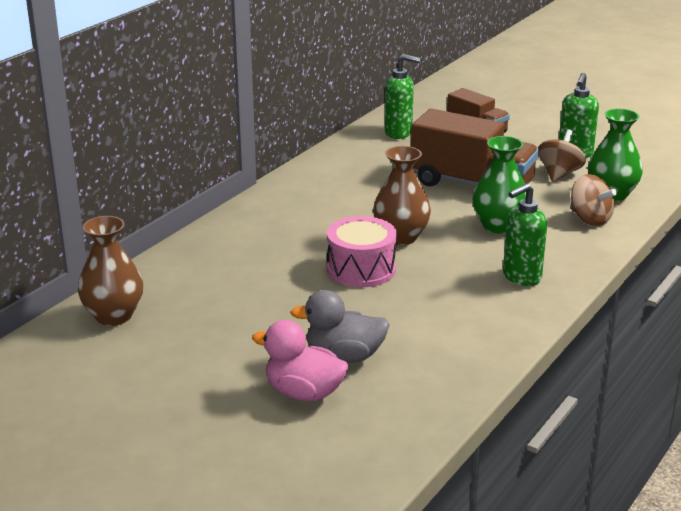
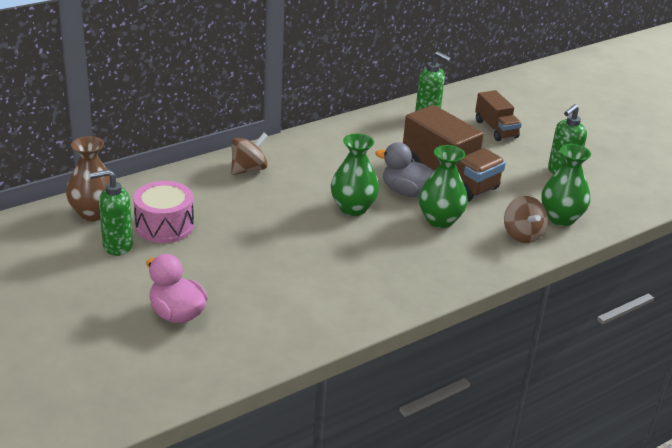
camera: 20 degrees right, 5 degrees up
(344, 357) = (228, 294): grey duck -> grey duck (406, 192)
(361, 269) = (300, 227): pink drum -> pink drum (164, 226)
(401, 237) = (353, 208): brown vase -> green vase
(521, 277) = (420, 270): green soap dispenser -> green soap dispenser (117, 246)
(559, 174) = (531, 187): brown spinning top -> brown spinning top (248, 169)

